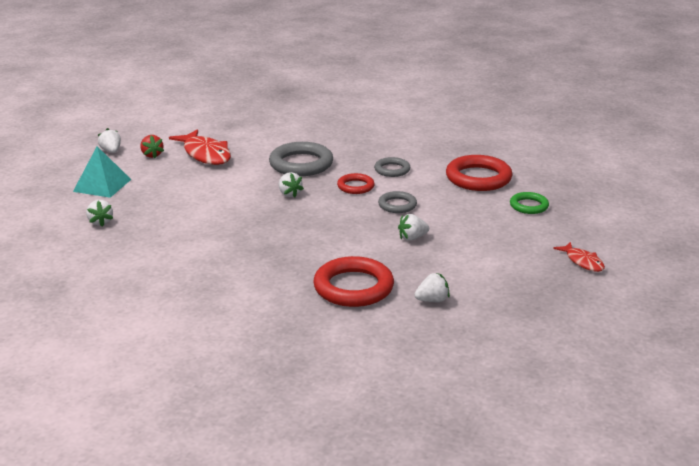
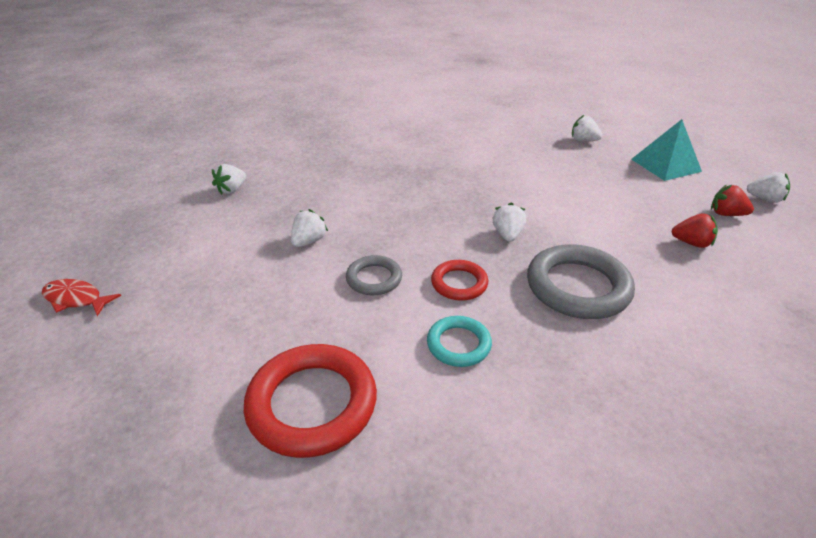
camera: 140 degrees right, 10 degrees up
(205, 154) = (691, 243): red fish -> red strawberry
(289, 194) = (507, 235): white strawberry -> white strawberry turned 75 degrees clockwise
(353, 287) = (311, 174): red ring -> none
(392, 170) = (458, 344): grey ring -> turquoise ring
(529, 206) = (188, 374): green ring -> none

